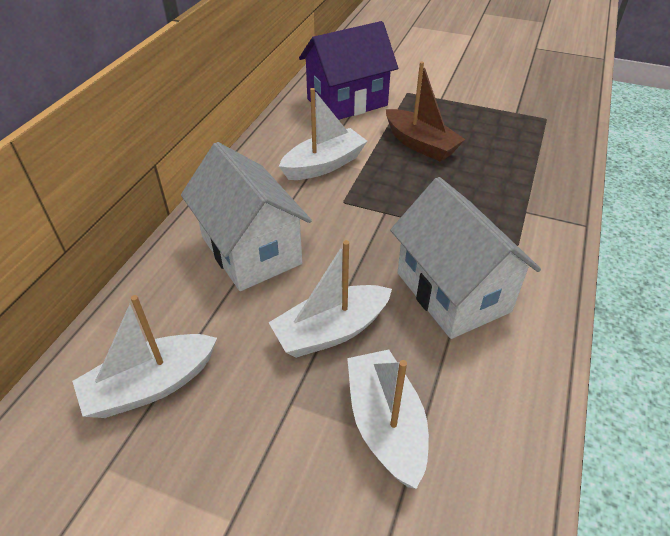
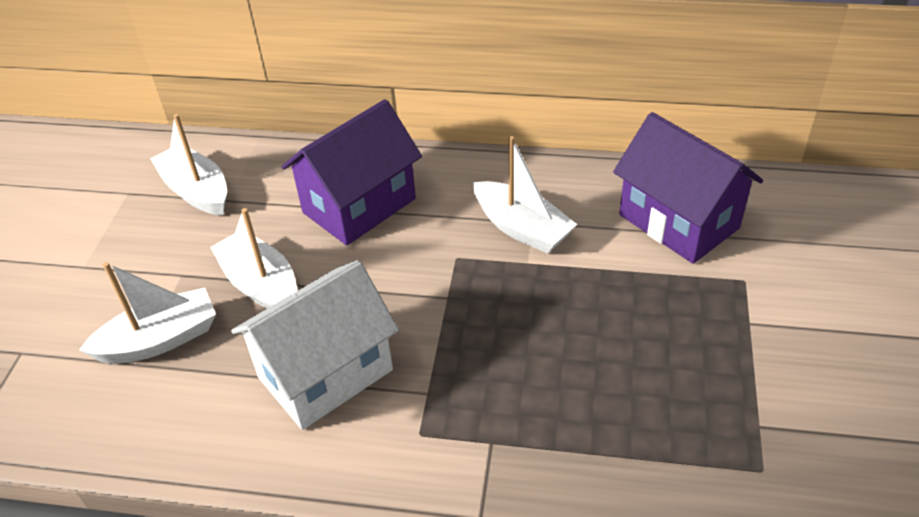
camera: 80 degrees right, 0 degrees up
(251, 250) = (359, 205): white house -> purple house
(420, 144) = (606, 313): brown boat -> none

